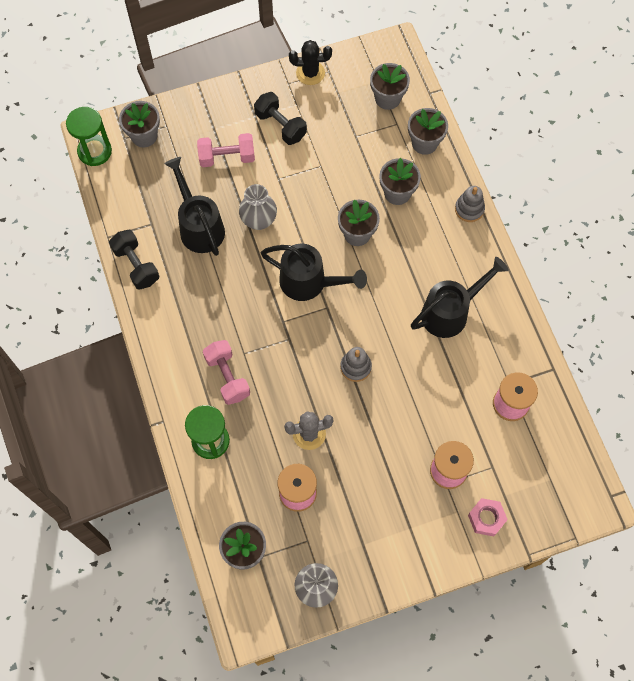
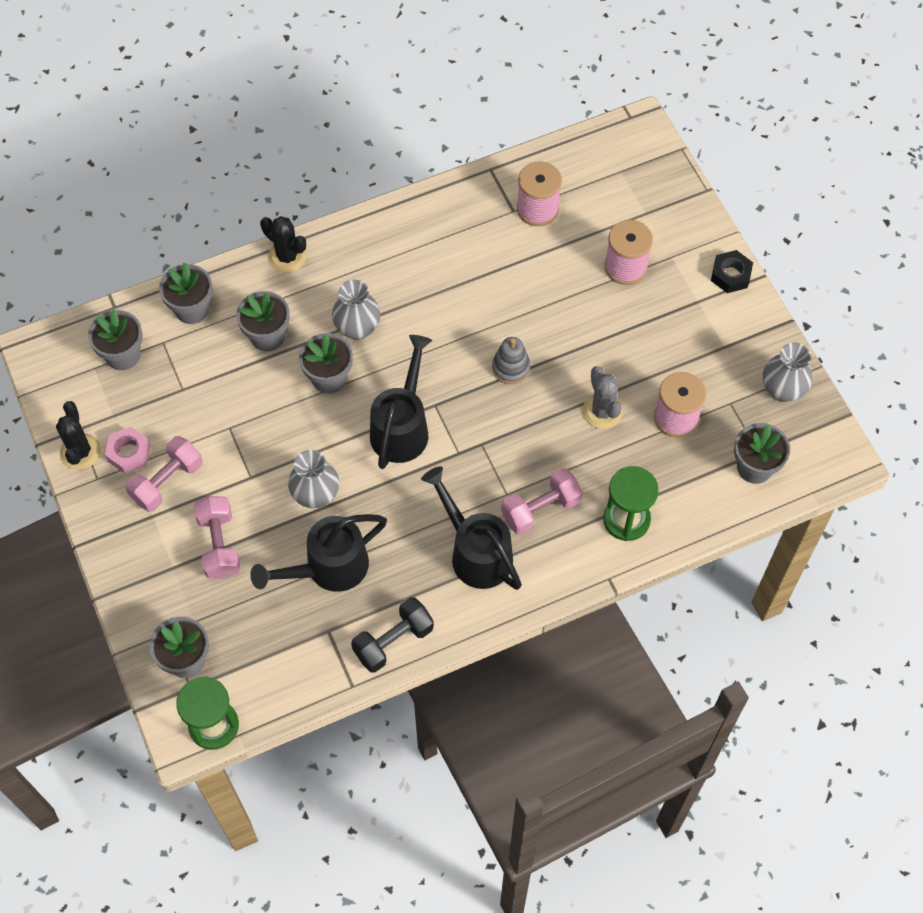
camera: 95 degrees left, 5 degrees down
(280, 126) = (167, 482): black dumbbell -> pink dumbbell
(400, 256) = (357, 328): none -> grey vase
(435, 561) = (730, 275): none -> black nut
(450, 312) = (428, 271): black watering can -> black watering can (475, 552)
(469, 209) = (287, 257): grey stacking toy -> black cactus
(486, 518) = (674, 229): pink nut -> pink nut (129, 453)

